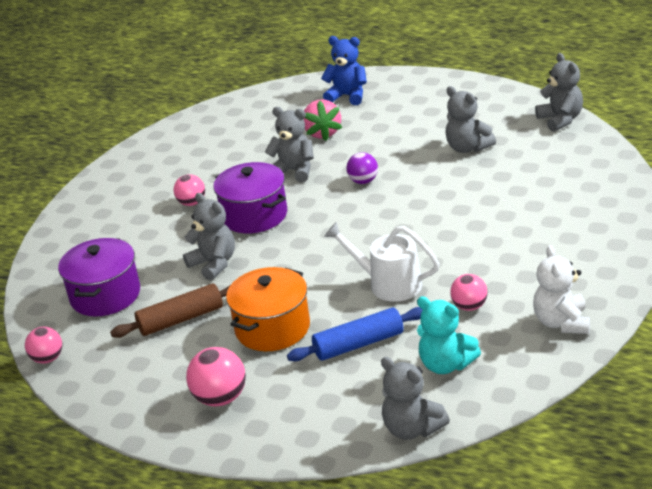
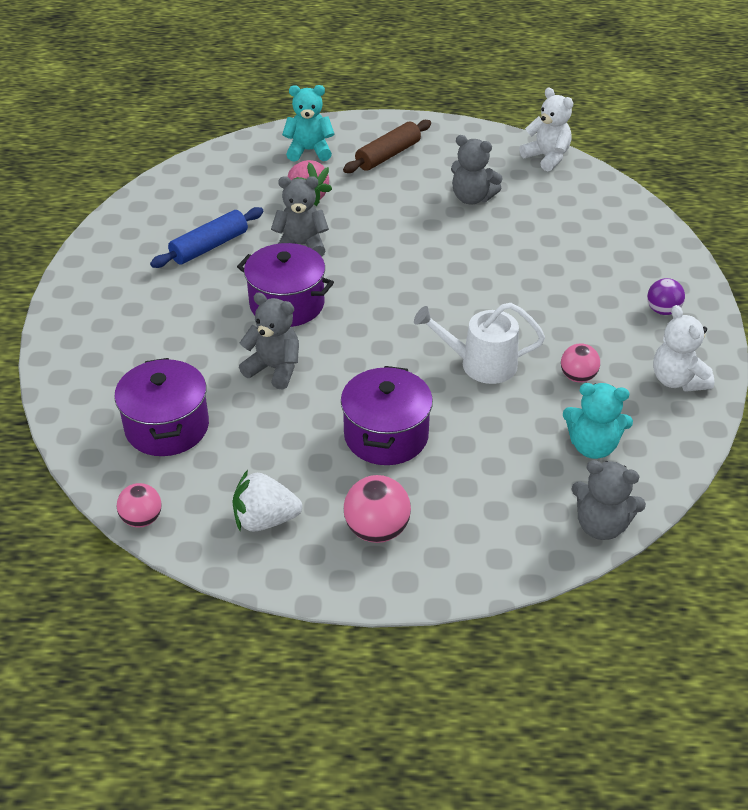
camera: 25 degrees left, 10 degrees up
(138, 375) = (265, 520): none -> white strawberry
(181, 319) = (275, 442): brown rolling pin -> brown rolling pin (388, 155)
(192, 203) = (205, 298): pink ball -> none
(272, 328) = (386, 435): orange pot -> purple pot
(347, 96) = (309, 151): blue teddy bear -> turquoise teddy bear
(358, 344) = (489, 438): blue rolling pin -> blue rolling pin (209, 246)
(363, 181) = (384, 248): purple ball -> purple ball (662, 310)
(560, 120) = (547, 157): grey teddy bear -> white teddy bear

